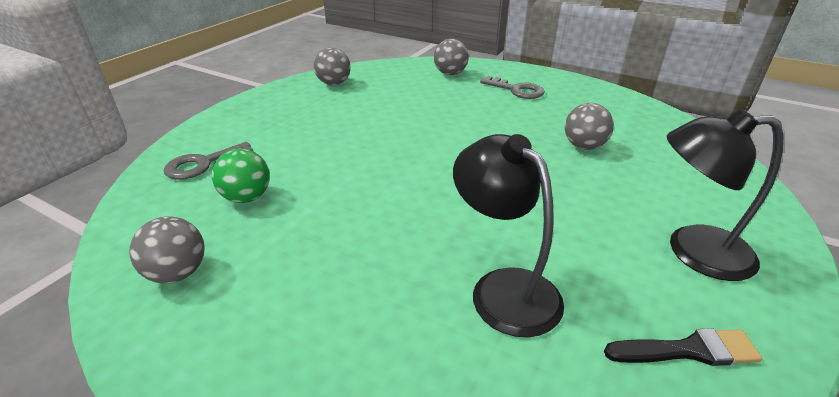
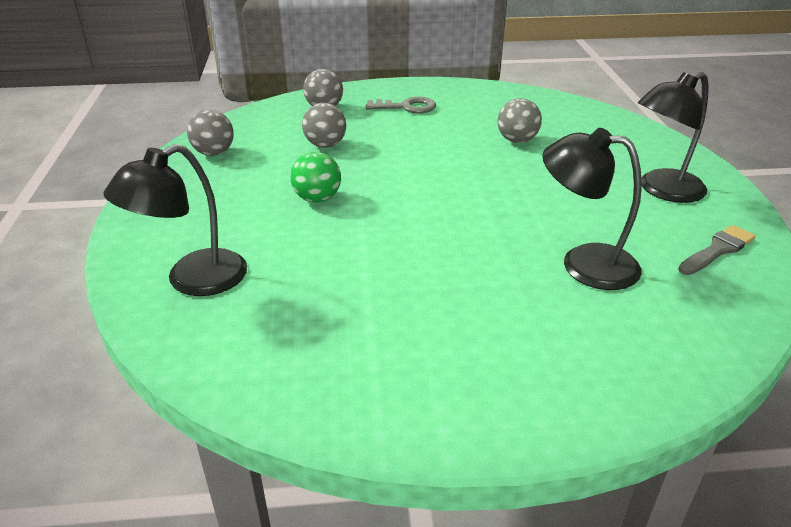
camera: 35 degrees left, 0 degrees up
(178, 273) = (326, 372): grey ball -> grey ball (325, 145)
(202, 164) = (192, 280): grey key -> black lamp
(247, 197) = (291, 289): green ball -> green ball (317, 199)
(688, 350) = (717, 250): black brush -> grey brush

